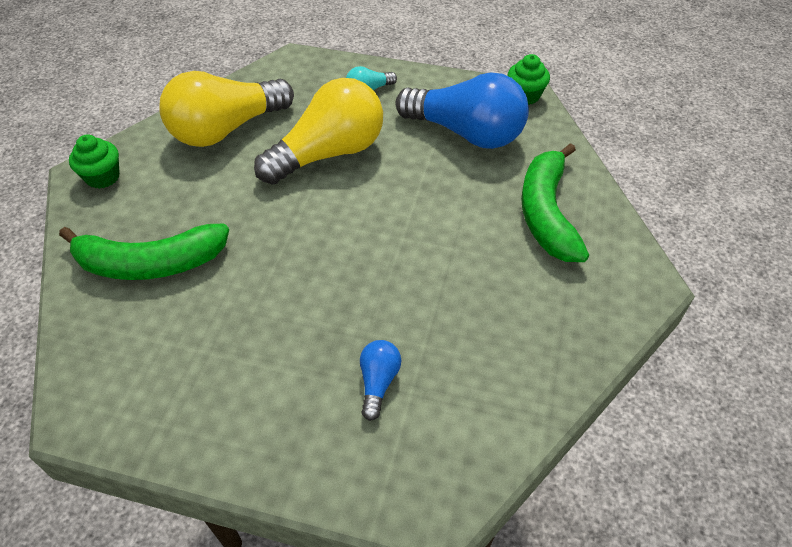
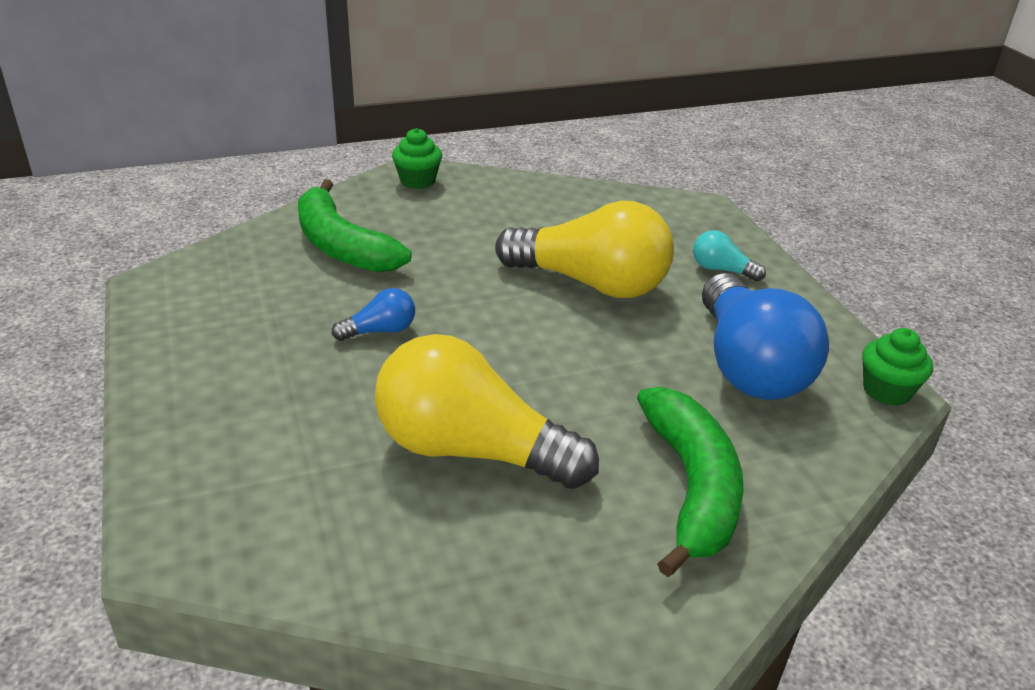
camera: 55 degrees right, 15 degrees down
(226, 129) = (550, 212): yellow light bulb -> yellow light bulb (471, 450)
(378, 382) = (306, 440): blue light bulb -> blue light bulb (380, 331)
(547, 213) = (691, 487): green banana -> green banana turned 120 degrees clockwise

